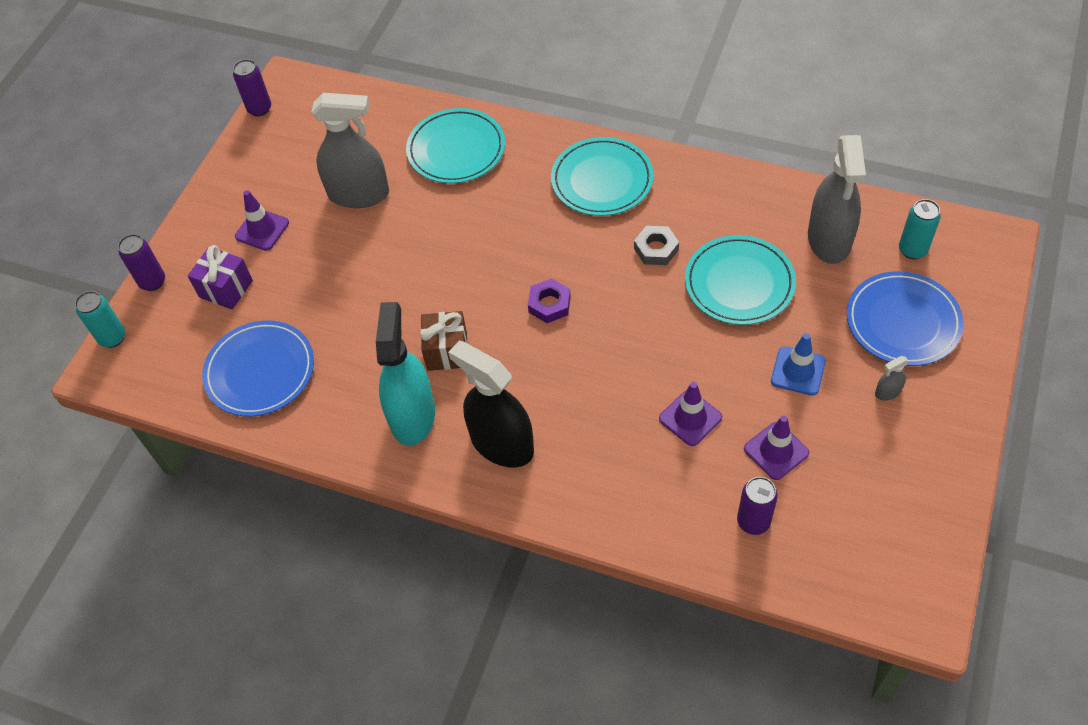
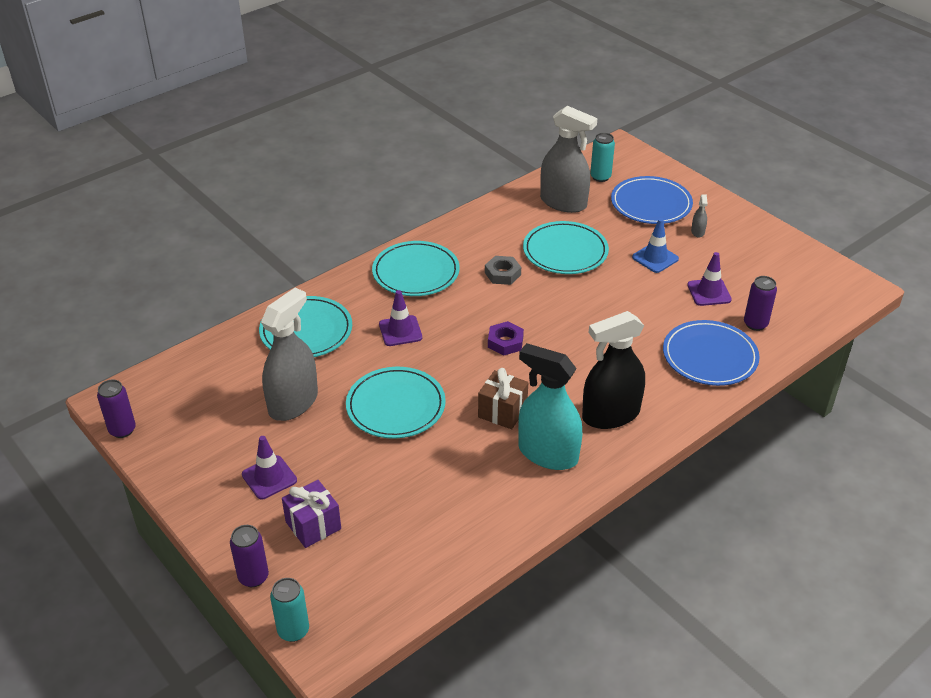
camera: 65 degrees left, 15 degrees down
(260, 371) = (426, 533): blue plate -> blue plate (709, 356)
(401, 267) = (396, 406): none -> turquoise plate
(690, 418) = (656, 317): purple traffic cone -> purple traffic cone (400, 331)

